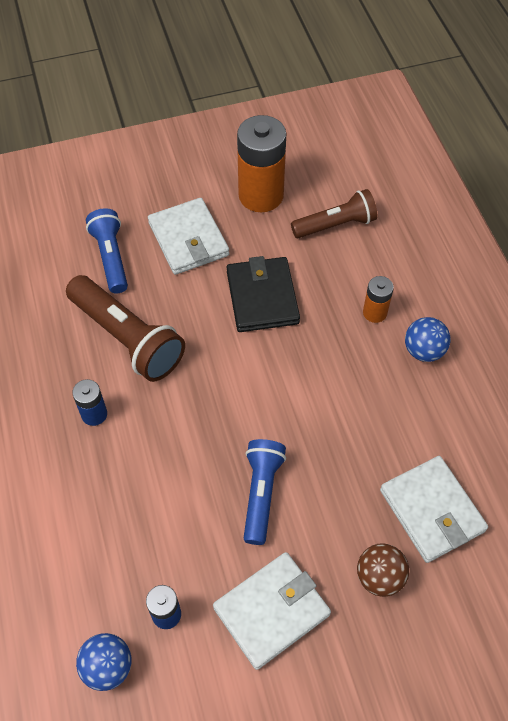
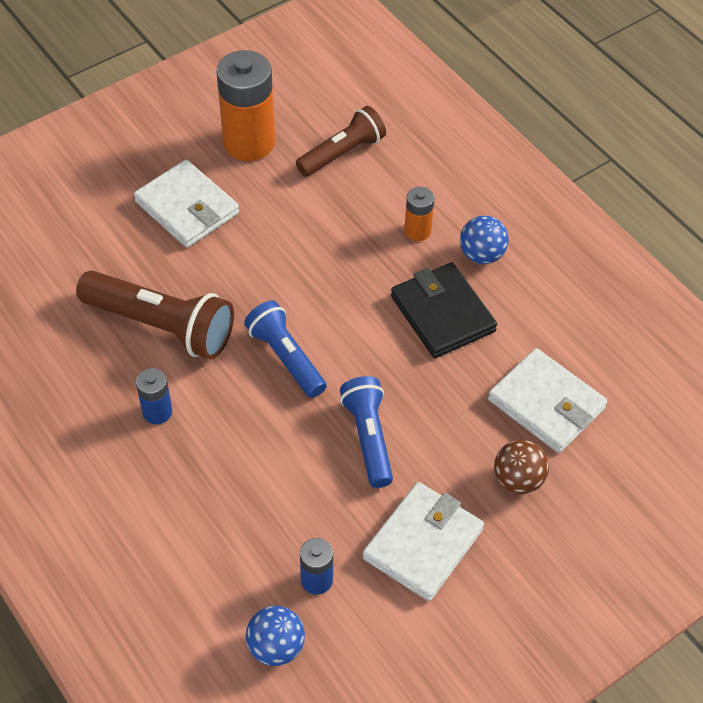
camera: 20 degrees left, 5 degrees down
(111, 258) = (107, 248): blue flashlight -> blue flashlight (286, 358)
(262, 297) = (292, 246): black wallet -> black wallet (442, 314)

